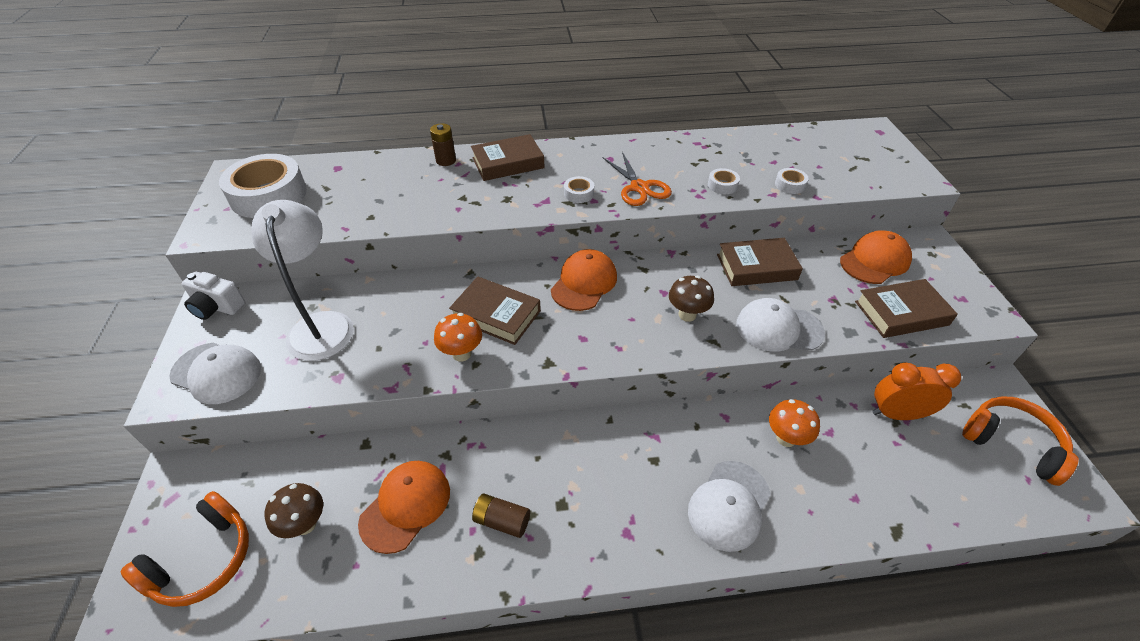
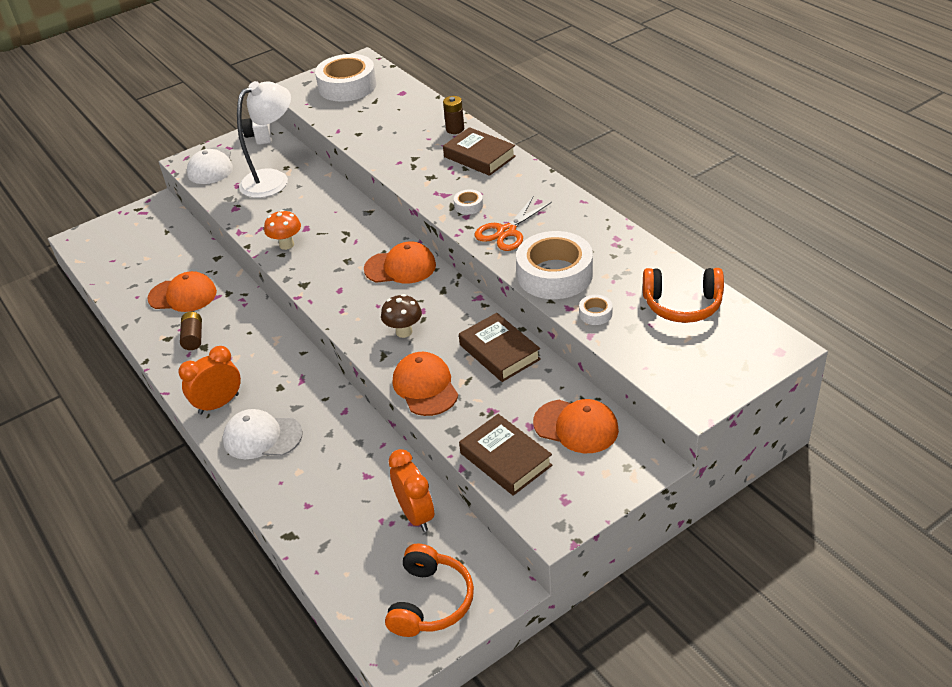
camera: 65 degrees right, 5 degrees down
(203, 560) = (114, 244): orange headphones -> orange headphones (682, 305)
(305, 524) = (152, 265): brown mushroom -> none
(496, 315) = (334, 242): brown book -> none
(647, 532) = (218, 404): none -> orange clock
(722, 185) = (554, 274): white tape -> white tape, size x2.39
(778, 328) = (425, 386): white cap -> orange cap
(786, 438) = (343, 451): orange mushroom -> none

